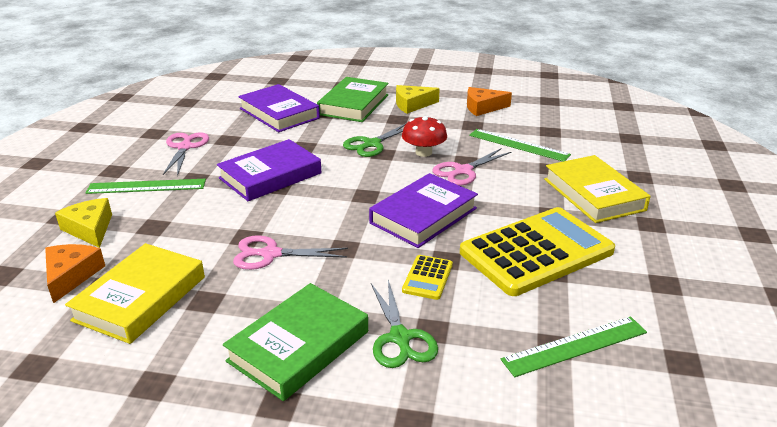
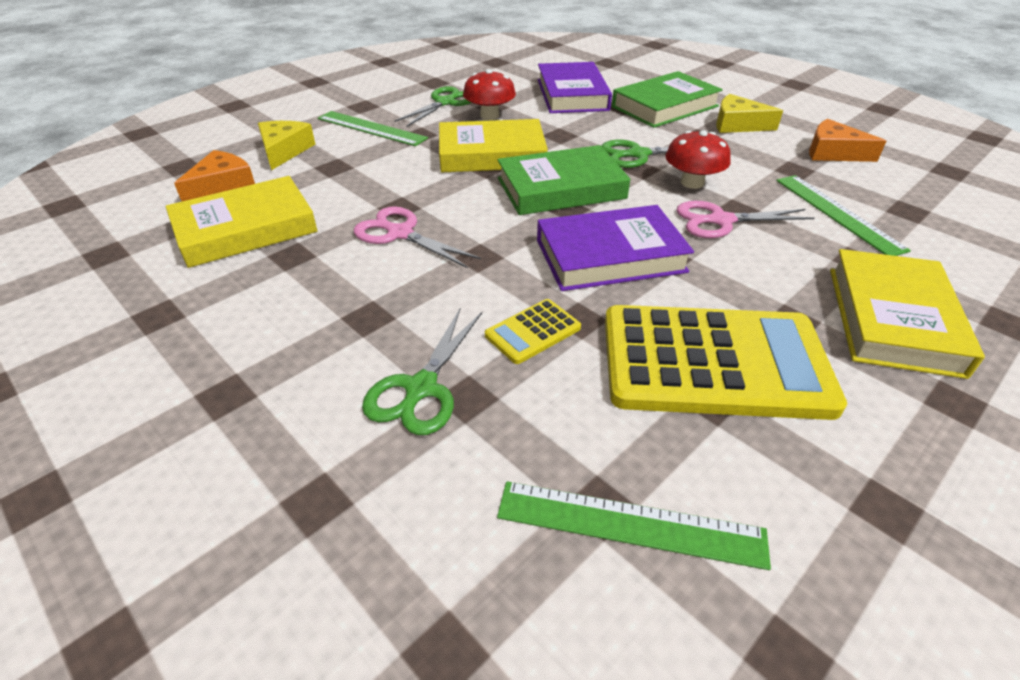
camera: 35 degrees right, 10 degrees up
(185, 147) = (445, 103): pink scissors -> green scissors
(234, 147) = (489, 115): none -> red mushroom
(270, 176) = (491, 154): purple book -> yellow book
(299, 346) = (313, 343): green book -> green book (561, 188)

